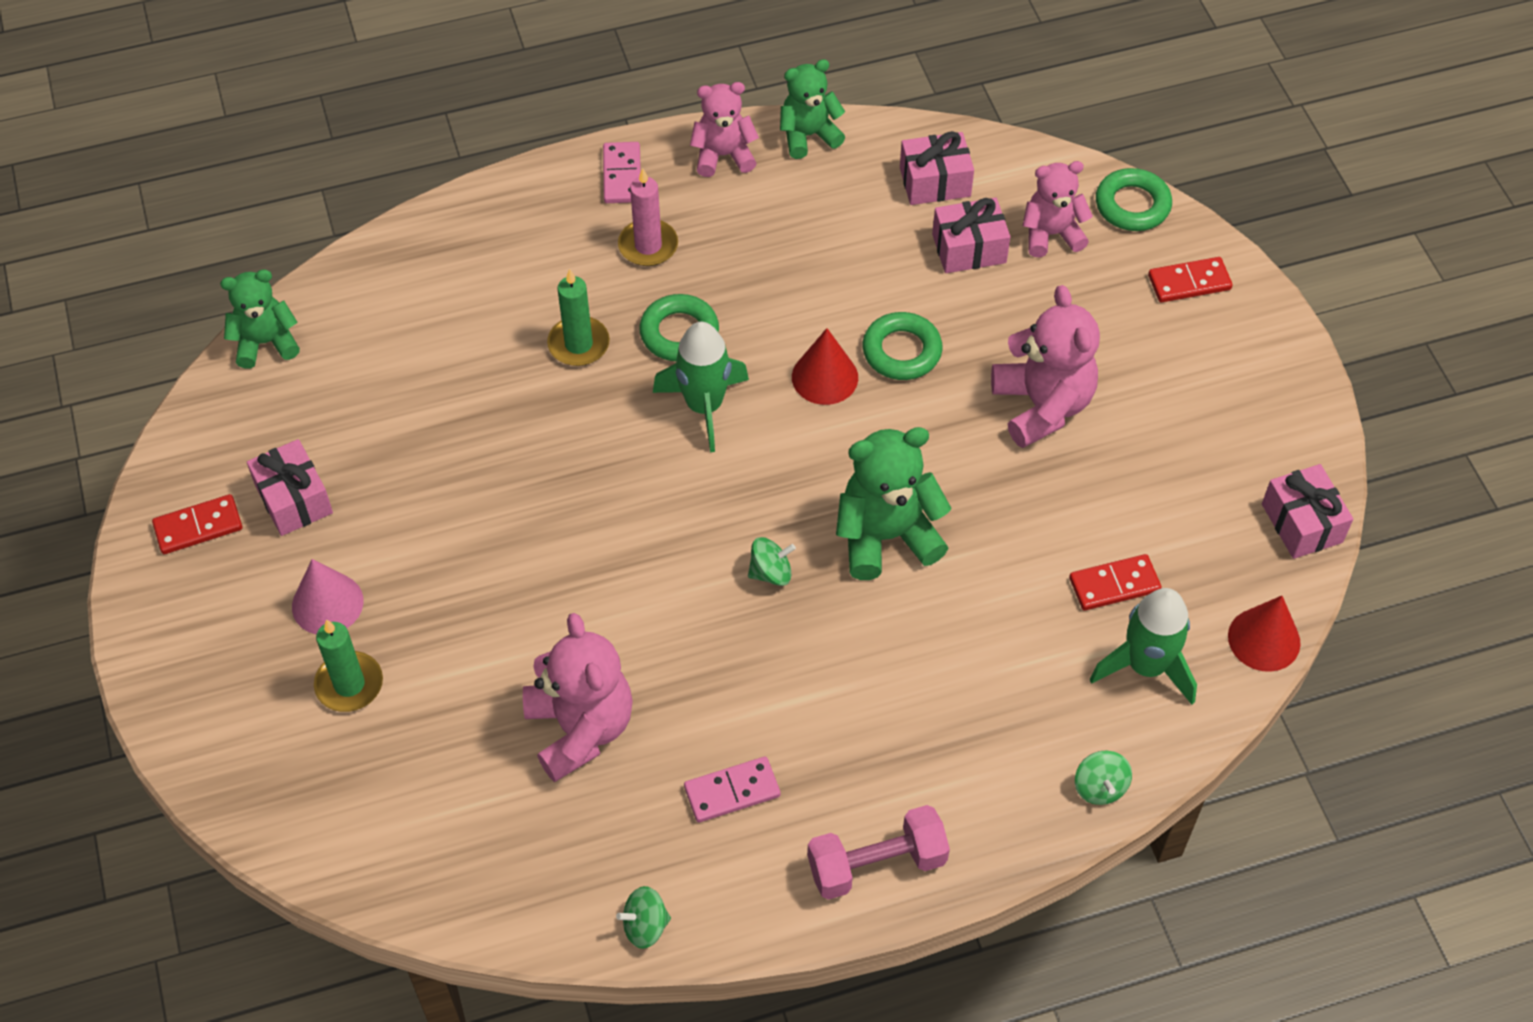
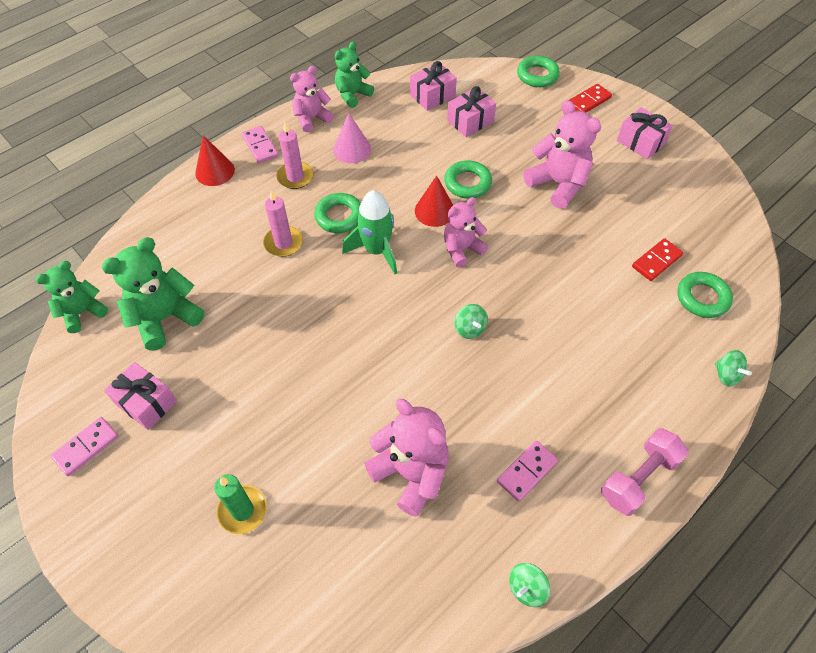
camera: 25 degrees left, 0 degrees up
(198, 527) = (86, 447): red domino -> pink domino
(327, 603) = (201, 462): pink cone -> pink cone (352, 149)
(578, 344) = (283, 243): green candle -> pink candle
(771, 572) = (469, 328): green spinning top -> green spinning top turned 105 degrees clockwise
(886, 536) = (521, 283): green teddy bear -> green teddy bear (165, 318)
(1051, 234) = (507, 101): pink teddy bear -> pink teddy bear (461, 249)
(1145, 666) = (702, 298): green rocket -> green ring
(1264, 639) = (749, 259): red cone -> red cone (215, 171)
(1302, 523) = (724, 194): pink gift -> pink gift (640, 142)

